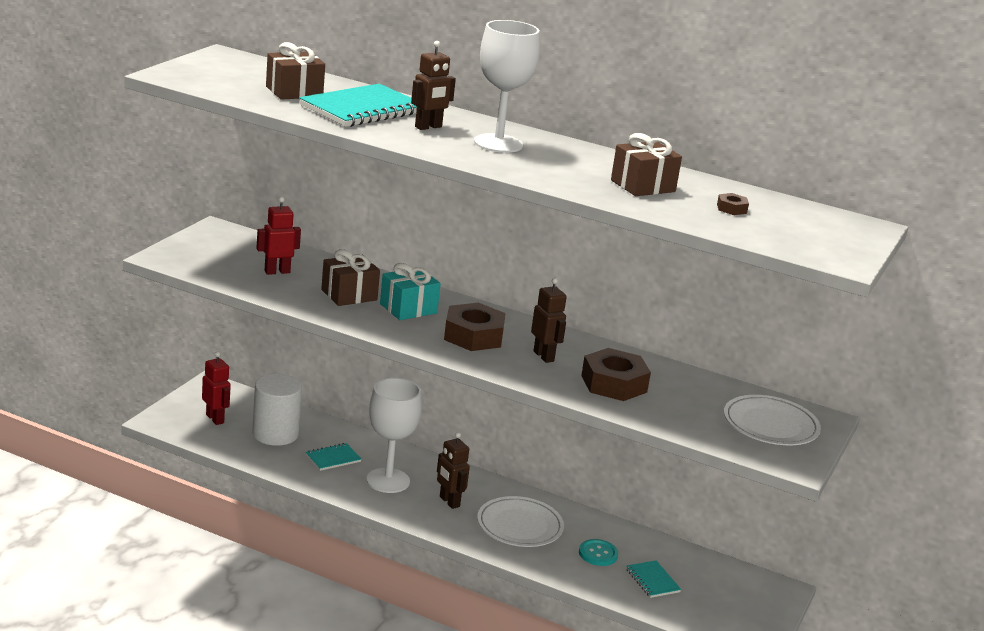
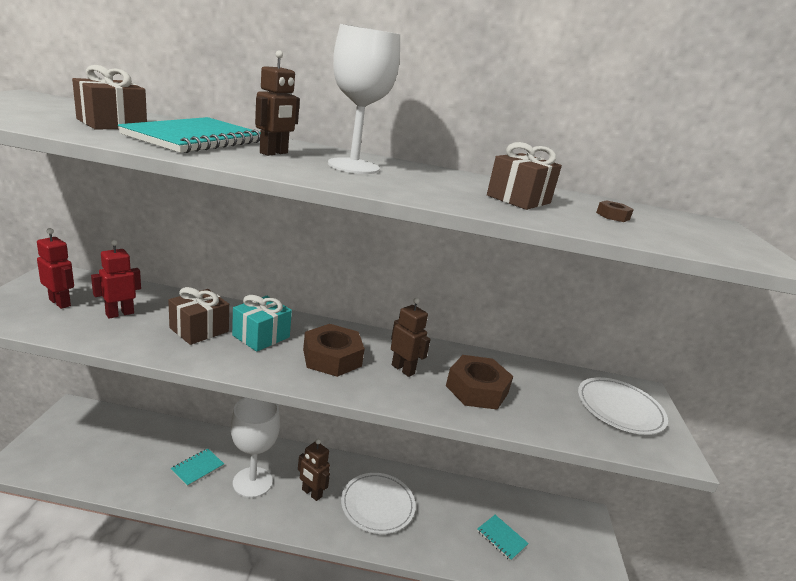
camera: 20 degrees left, 0 degrees up
(215, 419) = (77, 447): red robot -> red robot (60, 303)
(275, 434) = (139, 452): white cylinder -> none
(598, 554) = (449, 519): turquoise button -> none

